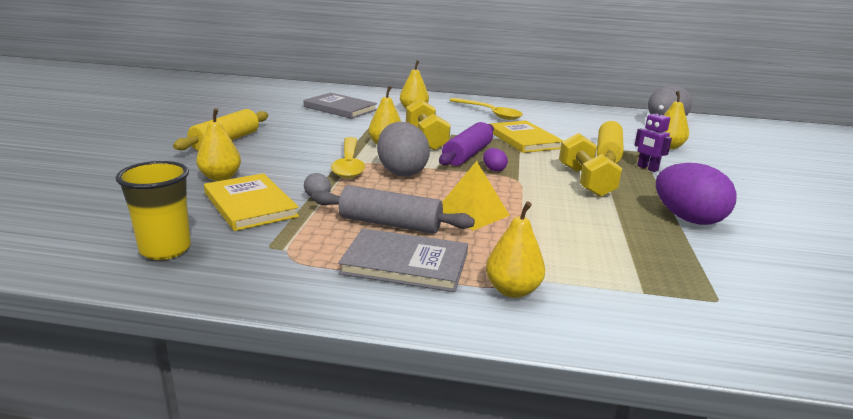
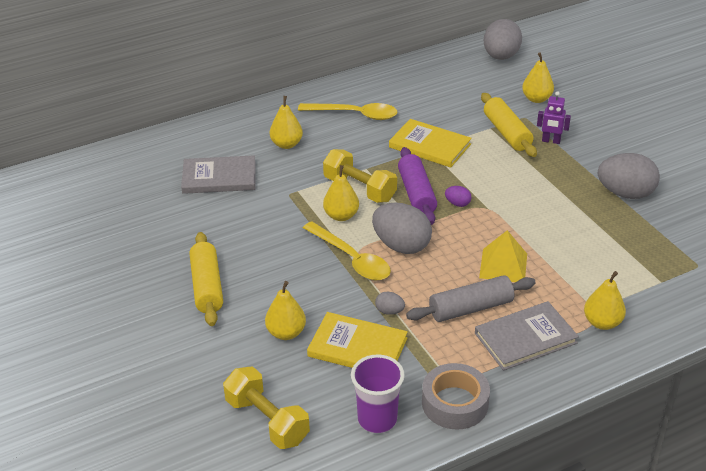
camera: 35 degrees left, 15 degrees up
(165, 249) = (377, 419): yellow cup -> purple cup
(248, 273) = (455, 403): none -> grey tape
(585, 181) = (530, 183): yellow dumbbell -> yellow dumbbell (267, 420)
(688, 219) = (625, 193): purple egg -> grey egg

